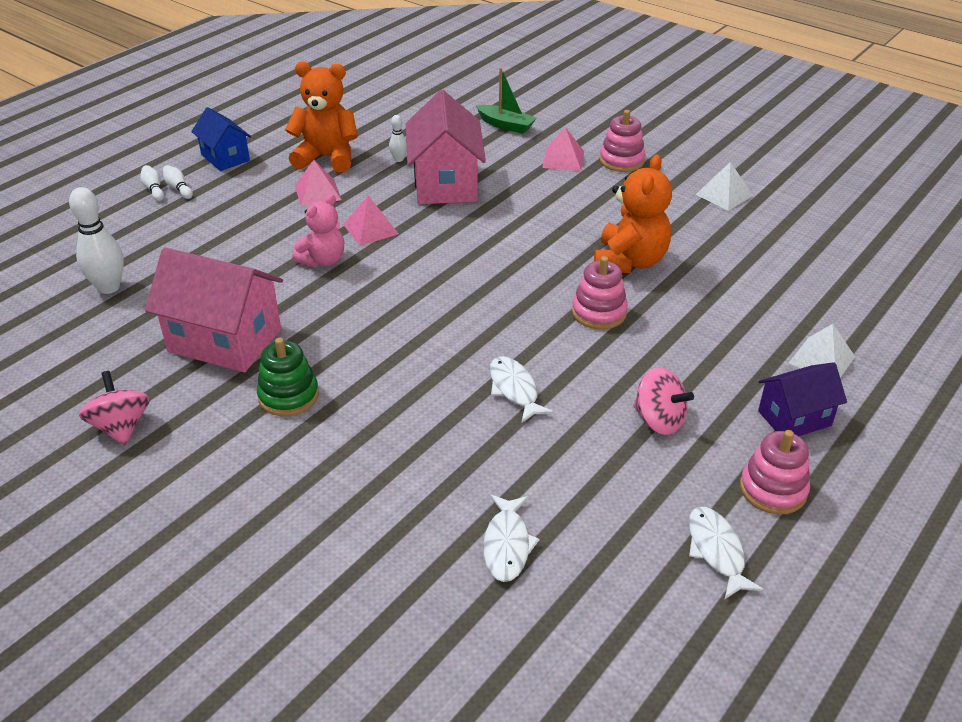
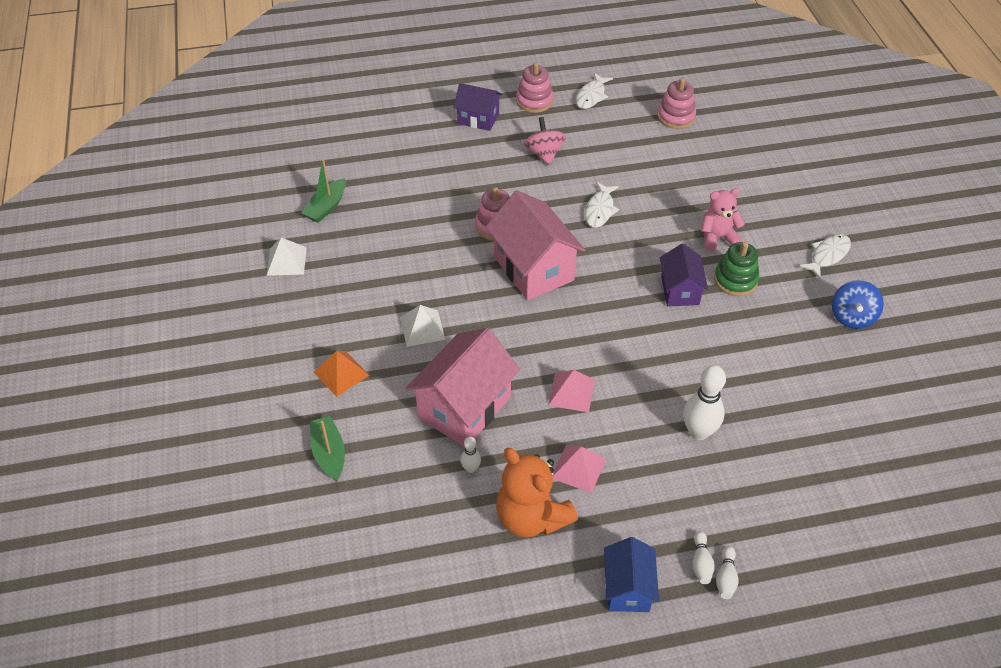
camera: 140 degrees left, 10 degrees up
(109, 287) = (818, 455): white bowling pin -> white bowling pin (698, 432)
(121, 427) = (852, 317): pink spinning top -> blue spinning top
(225, 340) = (753, 347): pink house -> pink house (533, 268)
(323, 260) = (634, 381): pink teddy bear -> pink teddy bear (717, 237)
(343, 353) = (679, 290): none -> purple house
(507, 545) = (681, 145): white fish -> white fish (828, 255)
(563, 159) = (341, 373): pink pyramid -> orange pyramid
(621, 161) = (301, 341): pink stacking toy -> pink stacking toy (676, 117)
(629, 261) = (428, 249): orange teddy bear -> none
(770, 245) = (326, 207): none -> green boat
(821, 359) = (418, 133): white pyramid -> white pyramid (422, 328)

